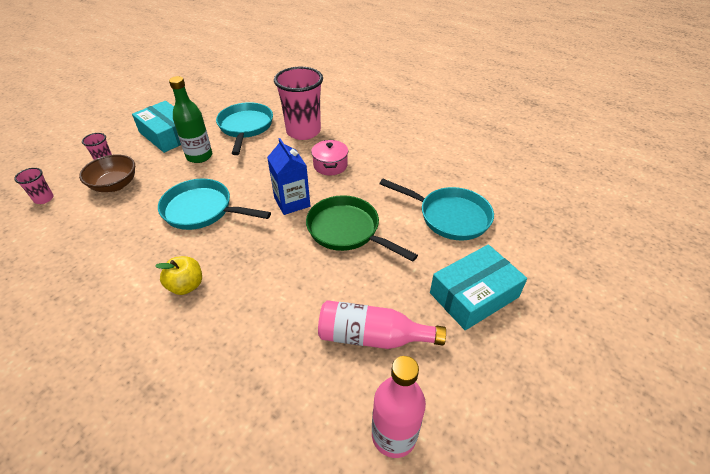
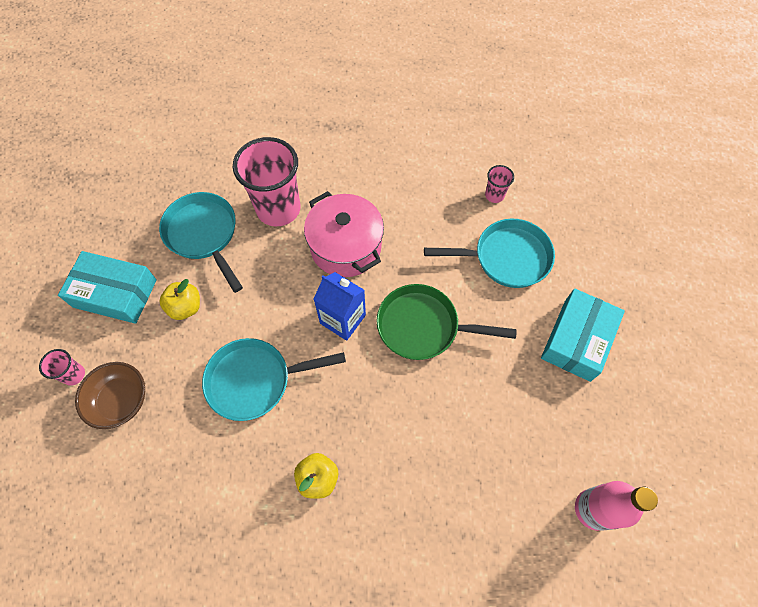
camera: 30 degrees left, 20 degrees up
(44, 199) = (50, 466): pink cup -> pink cup (494, 195)
(199, 156) = (185, 307): green bottle -> yellow apple
(330, 165) = (346, 247): pink pot -> pink pot, size x1.71
(372, 337) = (522, 432): pink bottle -> none

